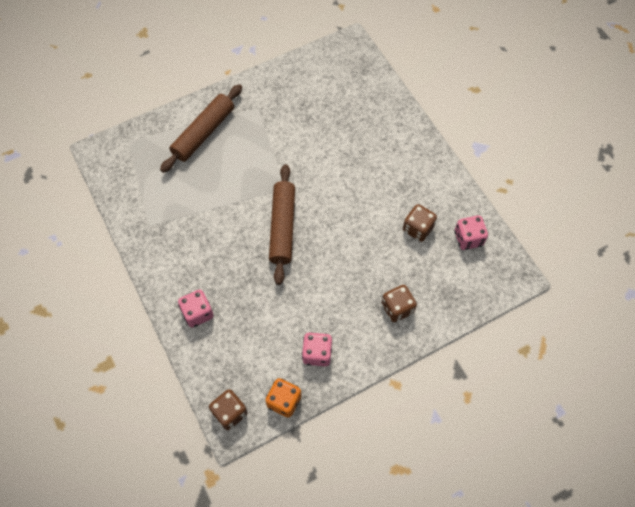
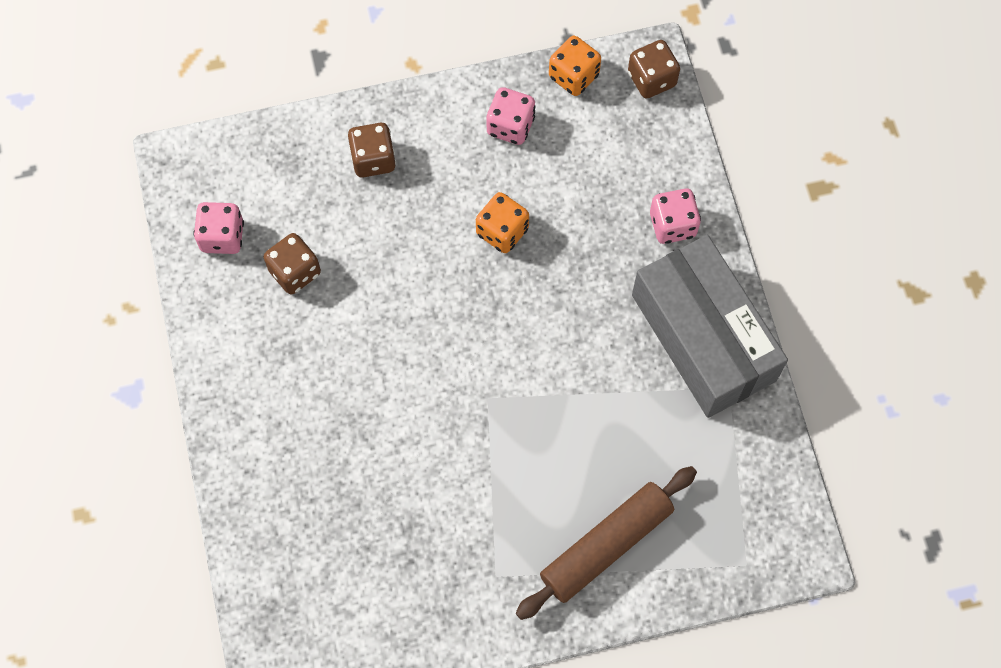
camera: 165 degrees left, 5 degrees up
(168, 250) = (703, 337): none -> grey box
(282, 227) = (510, 329): brown rolling pin -> none
(303, 283) = (502, 231): none -> orange dice

